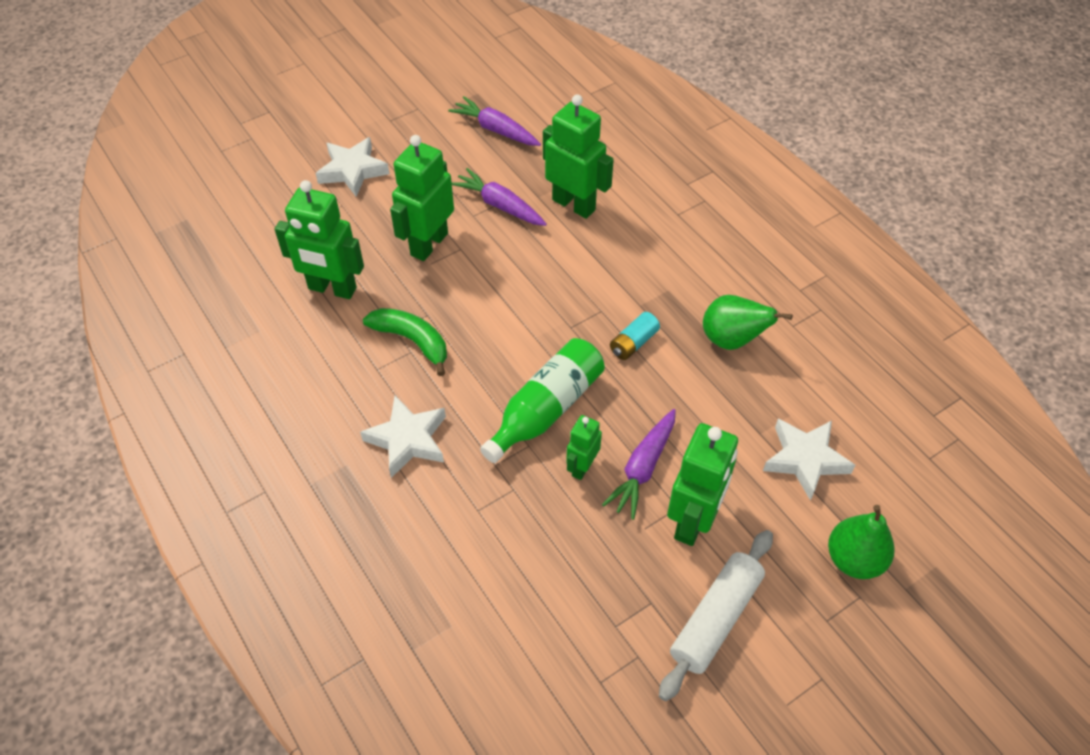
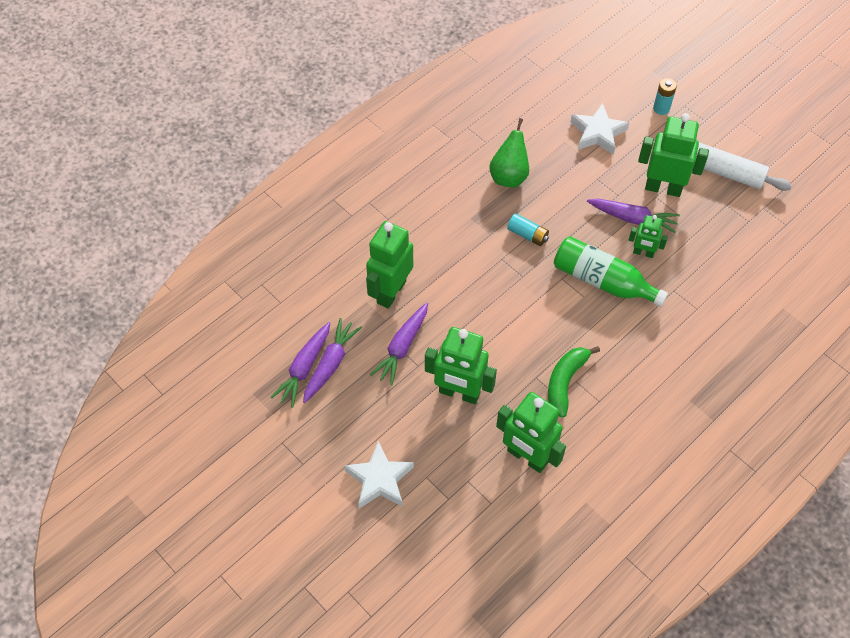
camera: 100 degrees left, 5 degrees up
(332, 289) = (527, 457): green robot -> green robot turned 120 degrees clockwise
(408, 440) = (656, 364): white star -> none
(495, 149) = (331, 364): none -> purple carrot
(854, 559) = (661, 108): green pear -> turquoise battery

